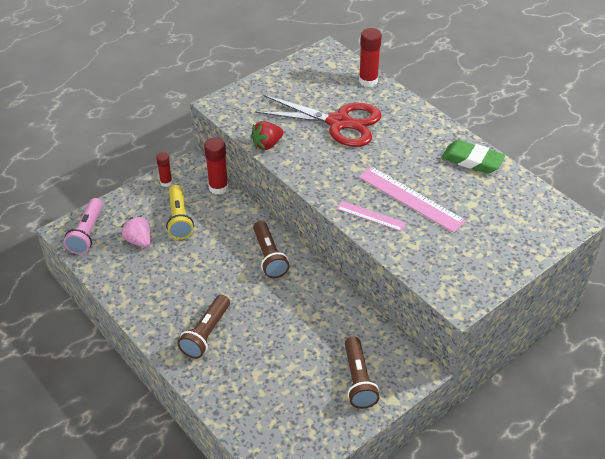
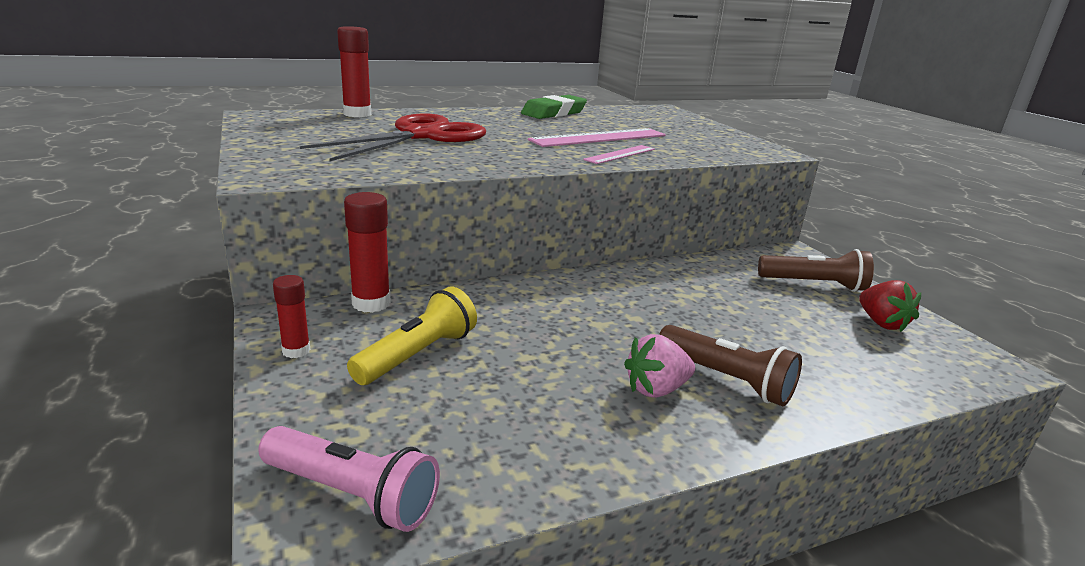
camera: 75 degrees left, 20 degrees down
(139, 241) = (442, 414): pink strawberry -> pink strawberry (656, 389)
(179, 219) = (417, 355): yellow flashlight -> yellow flashlight turned 60 degrees counterclockwise
(267, 144) = (418, 170): red strawberry -> red strawberry (881, 323)
(269, 256) = (567, 294): brown flashlight -> none

